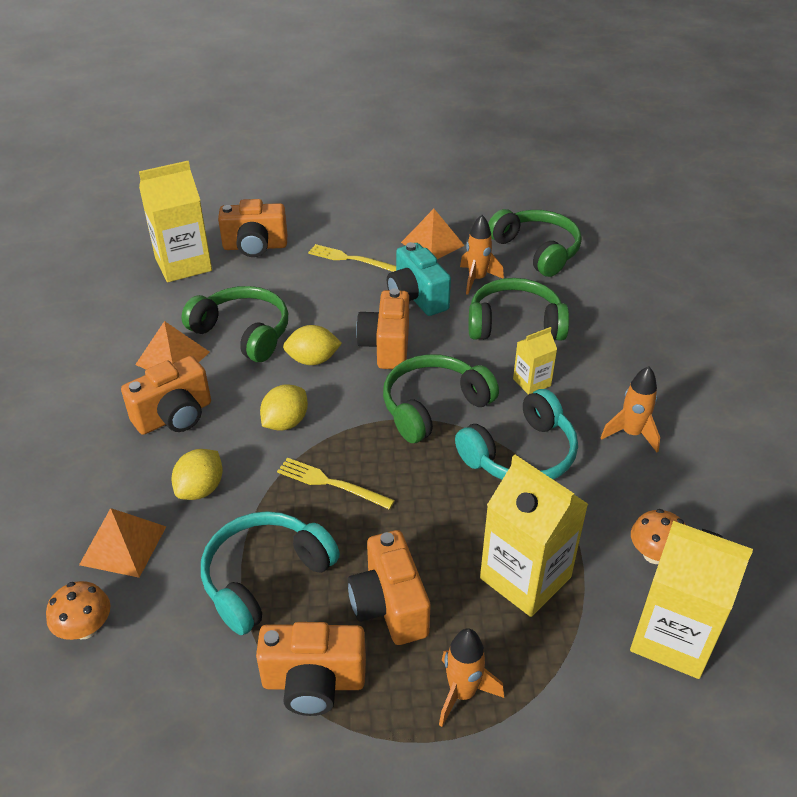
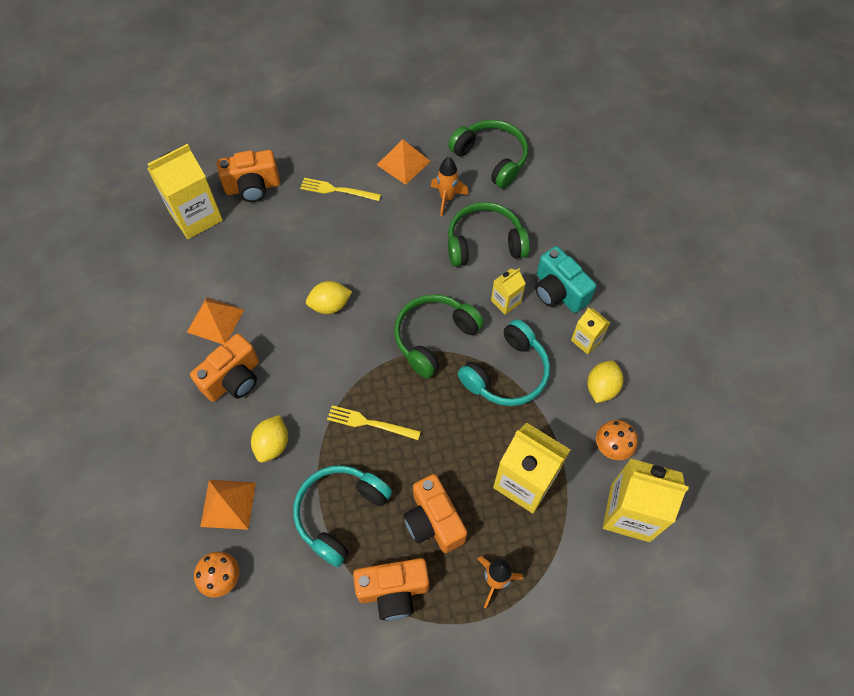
camera: 10 degrees left, 20 degrees up
(243, 333) = (266, 285): green headphones -> none
(285, 422) = (322, 371): yellow lemon -> yellow lemon (601, 388)
(386, 346) = (386, 282): orange camera -> none
(416, 297) = (401, 226): turquoise camera -> turquoise camera (558, 292)
(631, 434) = (586, 340): orange rocket -> yellow carton

